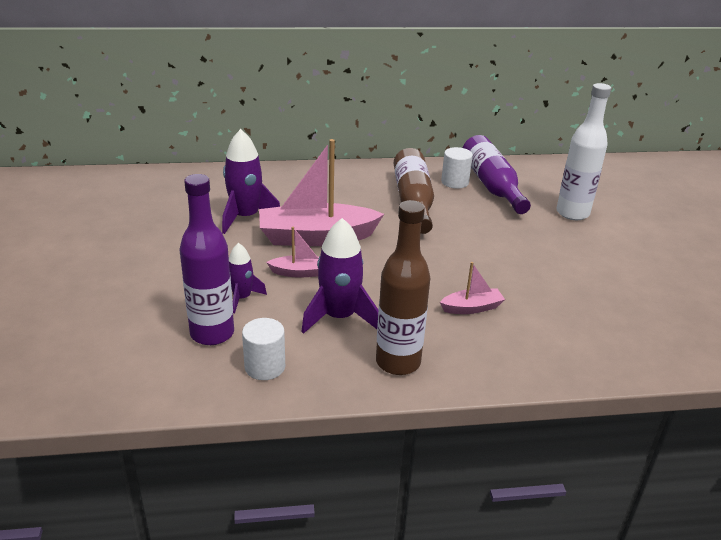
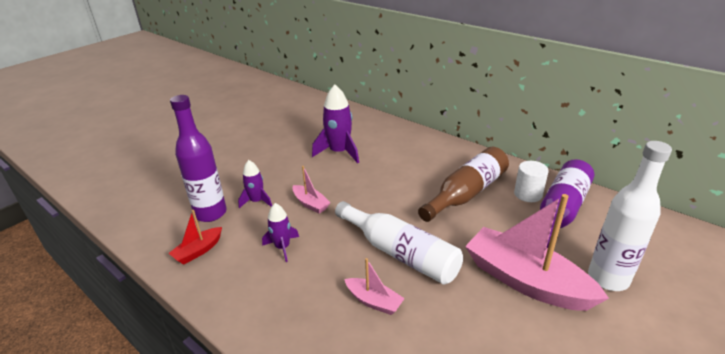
camera: 50 degrees right, 0 degrees up
(265, 367) = (198, 251): white cylinder -> red boat
(316, 237) = (357, 186): pink boat -> pink boat (525, 281)
(339, 317) = (282, 247): purple rocket -> purple rocket, size x0.59
(398, 362) = (261, 303): brown bottle -> none
(436, 267) = (400, 253): none -> white bottle

